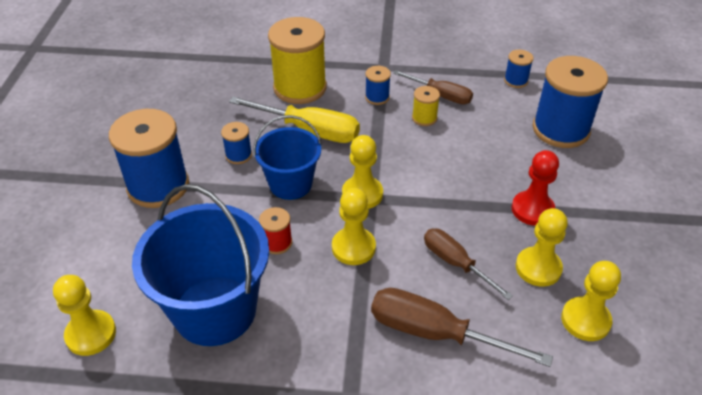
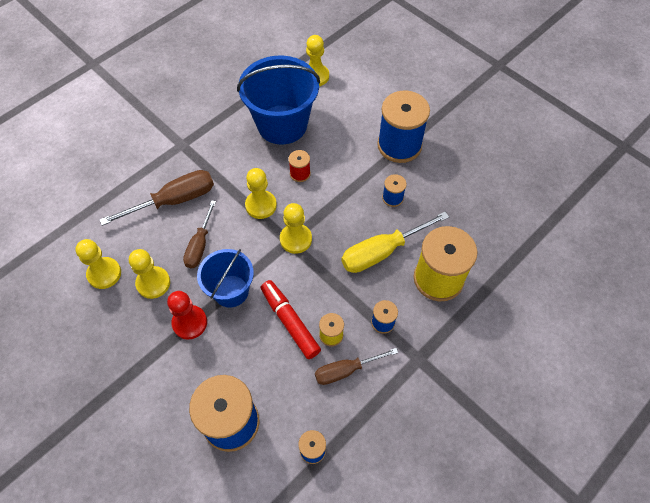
camera: 130 degrees right, 15 degrees up
(290, 184) = (340, 208): blue bucket -> blue bucket (231, 291)
(445, 147) = (290, 322): none -> red marker
(455, 263) = (200, 245): brown screwdriver -> brown screwdriver turned 105 degrees clockwise

